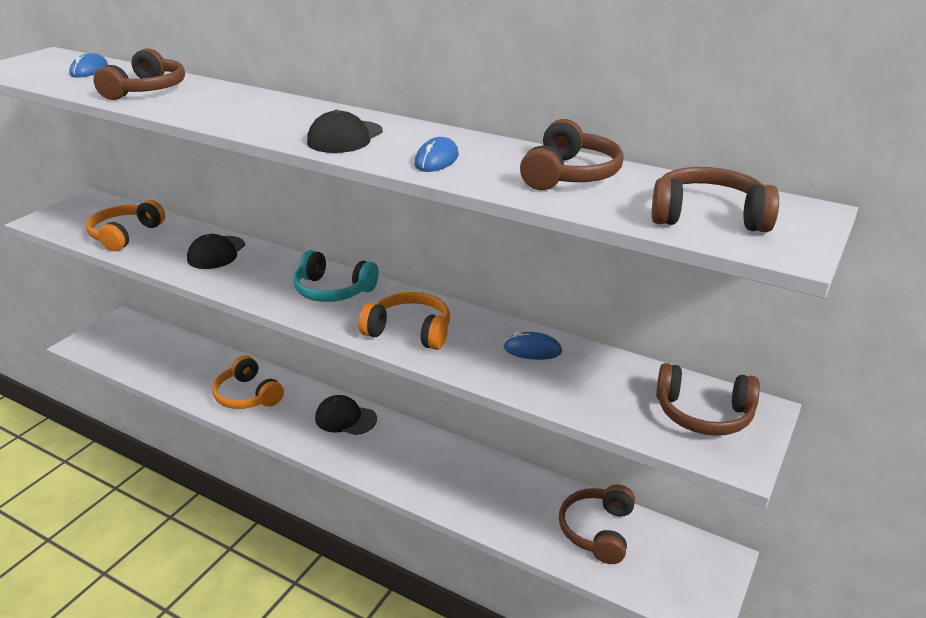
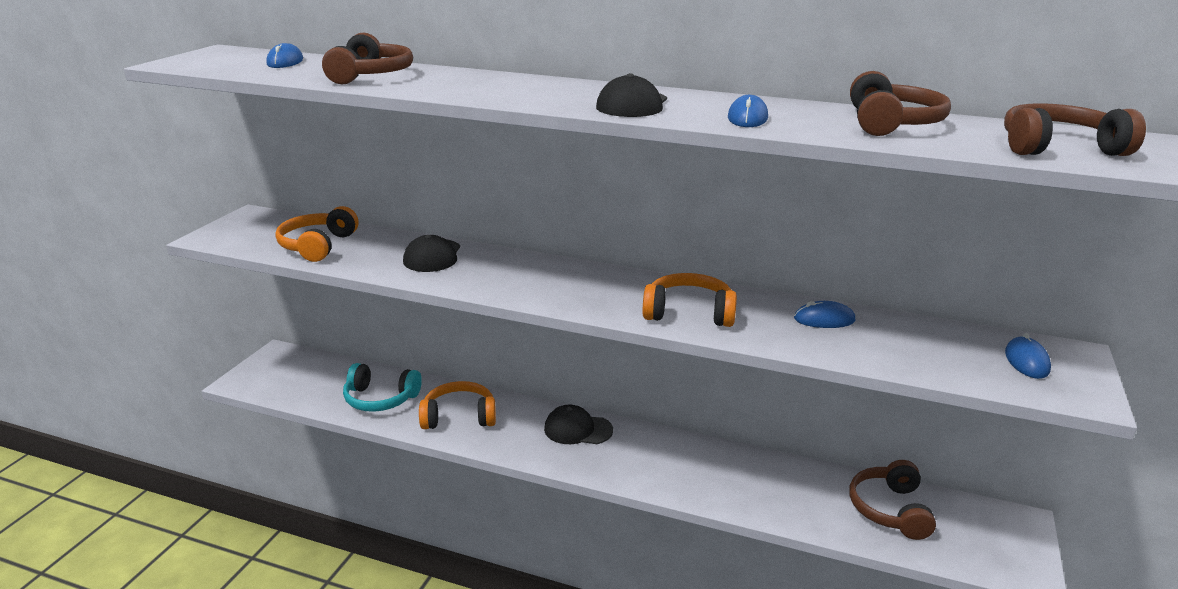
camera: 10 degrees left, 5 degrees down
(247, 395) = (459, 417): orange headphones -> orange headphones turned 135 degrees clockwise
(333, 290) = (583, 282): turquoise headphones -> turquoise headphones (380, 399)
(703, 414) = (1026, 361): brown headphones -> blue mouse

